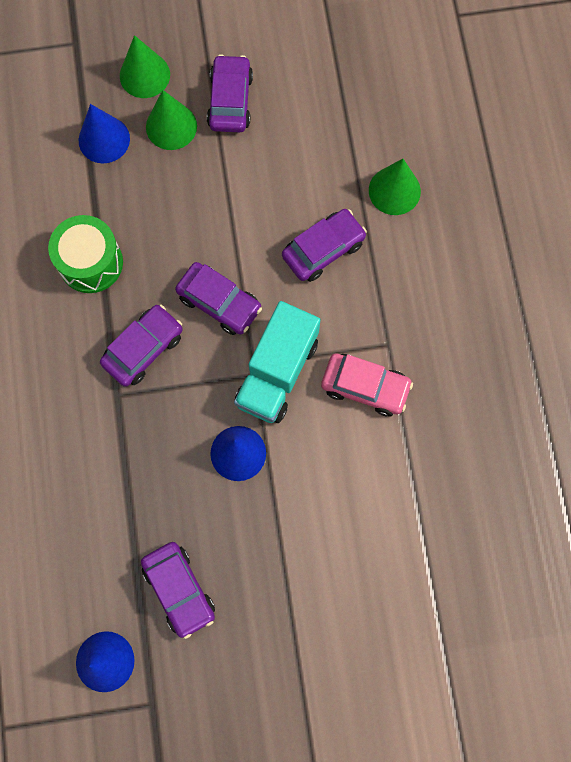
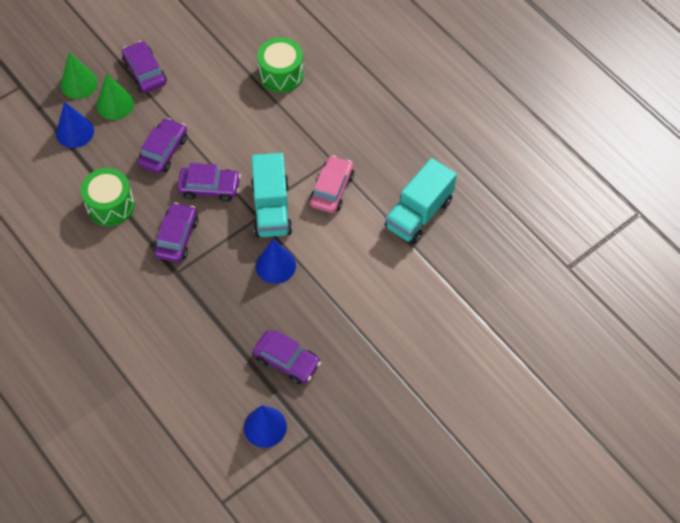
camera: 30 degrees left, 15 degrees down
(323, 249) = (257, 127): purple car -> purple car (163, 151)
(365, 387) = (332, 189): pink car -> pink car turned 60 degrees counterclockwise
(394, 190) = (281, 74): green cone -> green drum
(454, 481) = (419, 214): none -> turquoise truck

